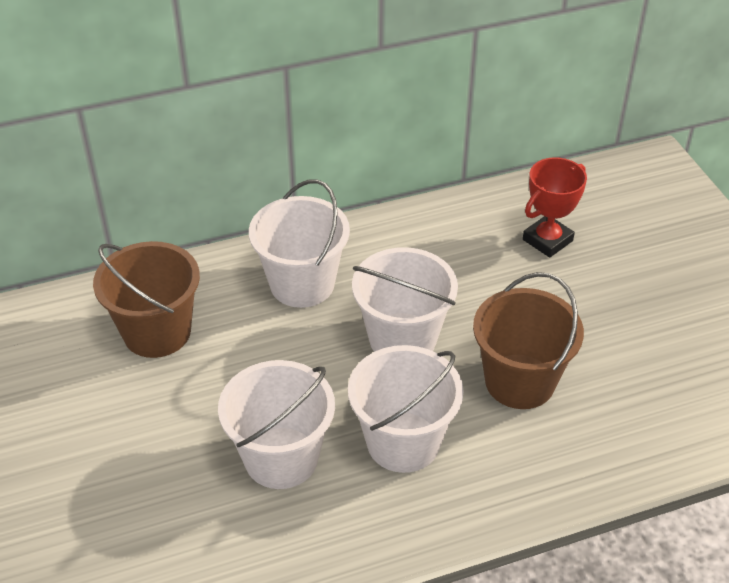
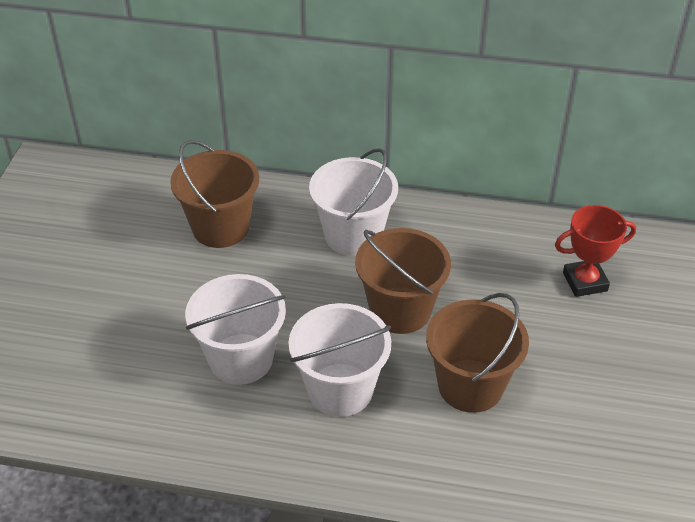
camera: 30 degrees right, 0 degrees up
(402, 338) = (400, 310): white bucket -> brown bucket

